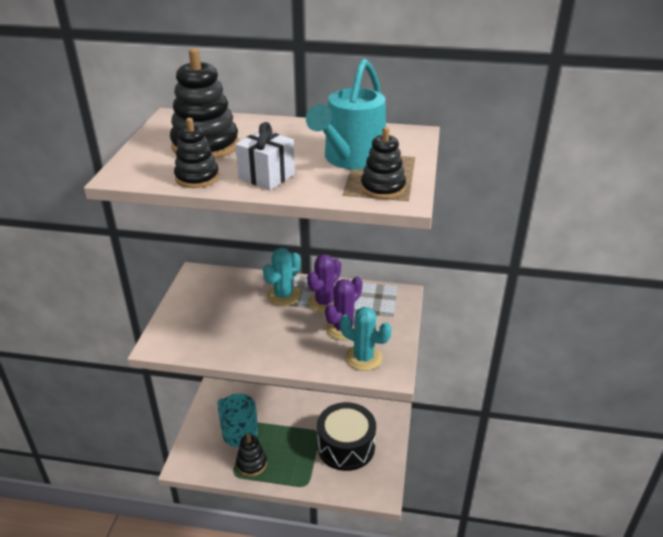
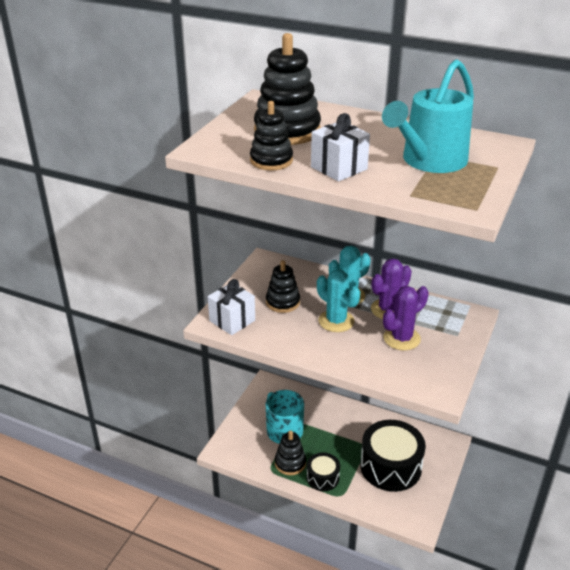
camera: 15 degrees right, 0 degrees up
(176, 340) = (232, 320): none -> white gift
(285, 471) = (322, 477): none -> black drum
(363, 358) = (415, 371): turquoise cactus -> turquoise cactus (336, 321)
(383, 188) = (453, 194): black stacking toy -> black stacking toy (283, 302)

